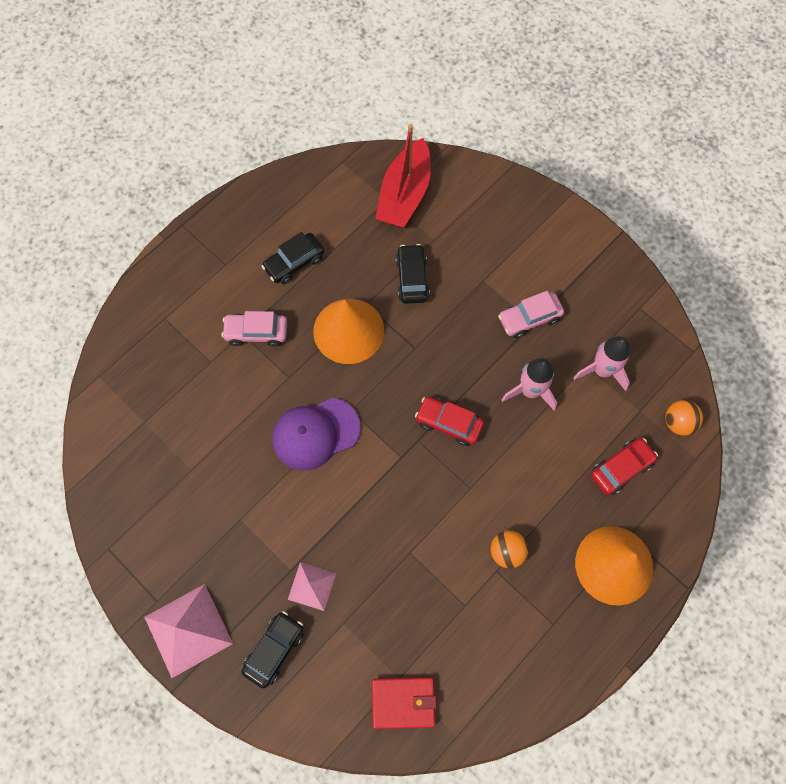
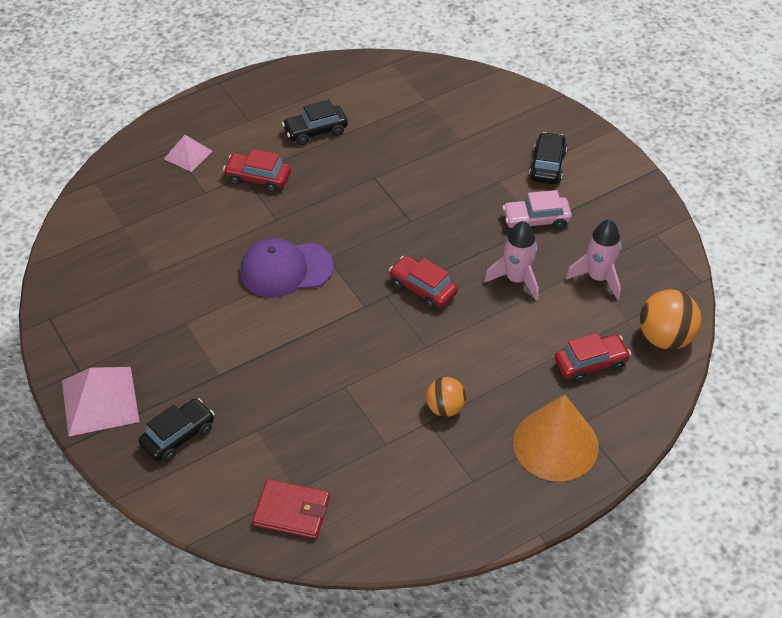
camera: 15 degrees right, 20 degrees down
(256, 333) = (258, 178): pink car -> red car
(312, 586) = (235, 392): pink pyramid -> pink pyramid (188, 154)
(348, 330) = (349, 194): orange cone -> none
(404, 194) = (444, 98): red boat -> none
(412, 278) = (427, 165): black car -> black car (547, 165)
(678, 422) = (665, 338): orange ball -> orange ball, size x1.57

